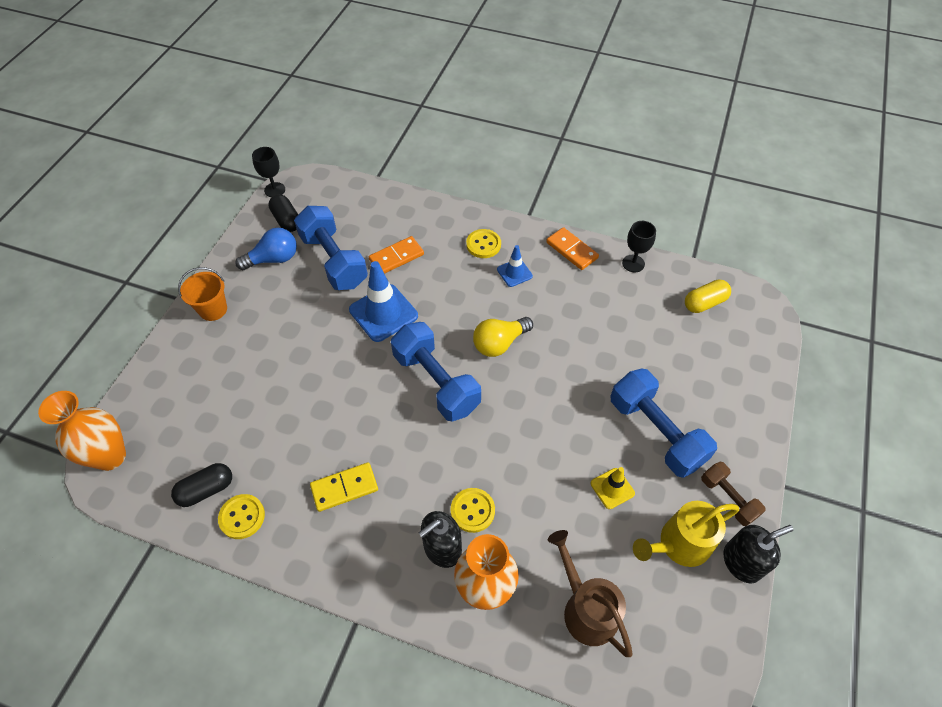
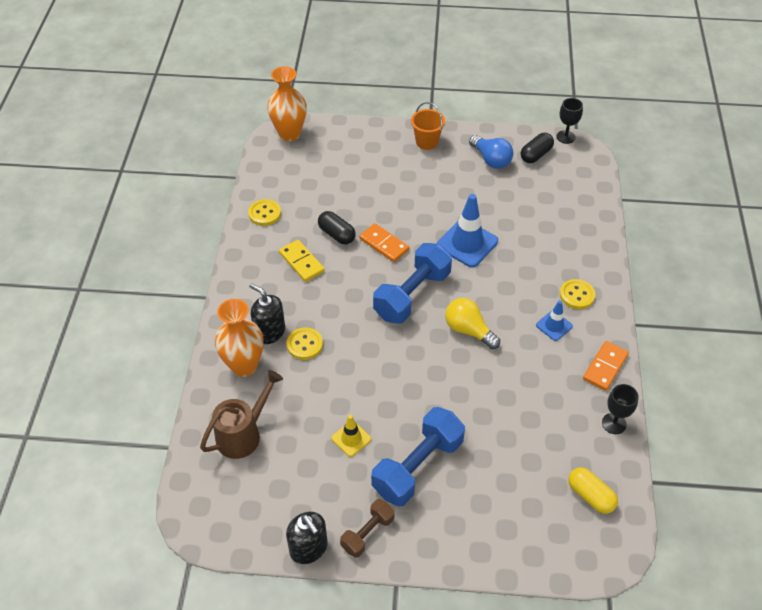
camera: 75 degrees right, 5 degrees down
(206, 490) = (279, 189): black capsule -> black capsule (336, 234)
(334, 260) = (507, 197): blue dumbbell -> none
(396, 257) = (531, 236): orange domino -> orange domino (384, 244)
(678, 545) = (312, 496): yellow watering can -> none

